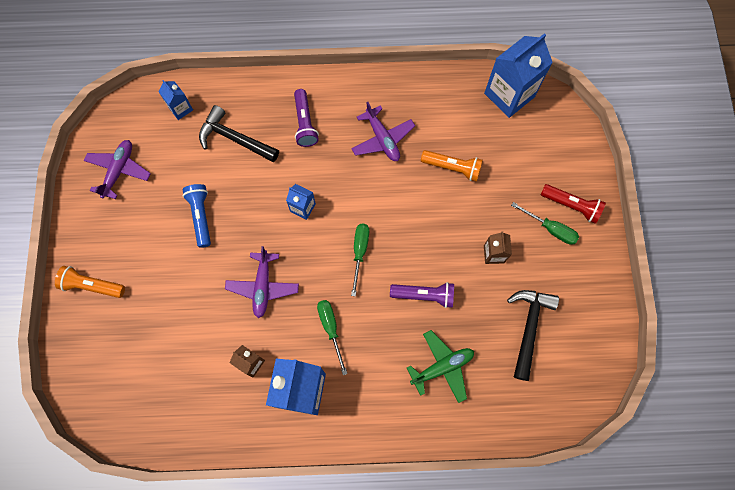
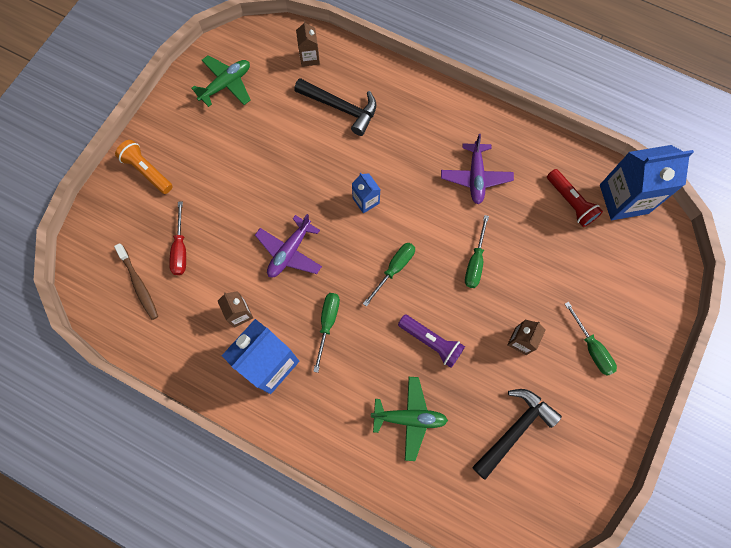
camera: 30 degrees right, 0 degrees up
(119, 171) = (226, 85): purple plane -> green plane
(146, 389) = (139, 284): none -> brown toothbrush
(165, 337) = (180, 249): none -> red screwdriver
(180, 109) = (309, 58): blue carton -> brown carton
(201, 216) = (272, 161): blue flashlight -> none
(235, 139) = (341, 108): black hammer -> black hammer turned 150 degrees clockwise
(305, 123) = (412, 126): purple flashlight -> none
(422, 210) = (475, 262): none -> green screwdriver
(452, 168) = (527, 238): orange flashlight -> none
(571, 206) = (626, 337): red flashlight -> red flashlight (570, 202)

